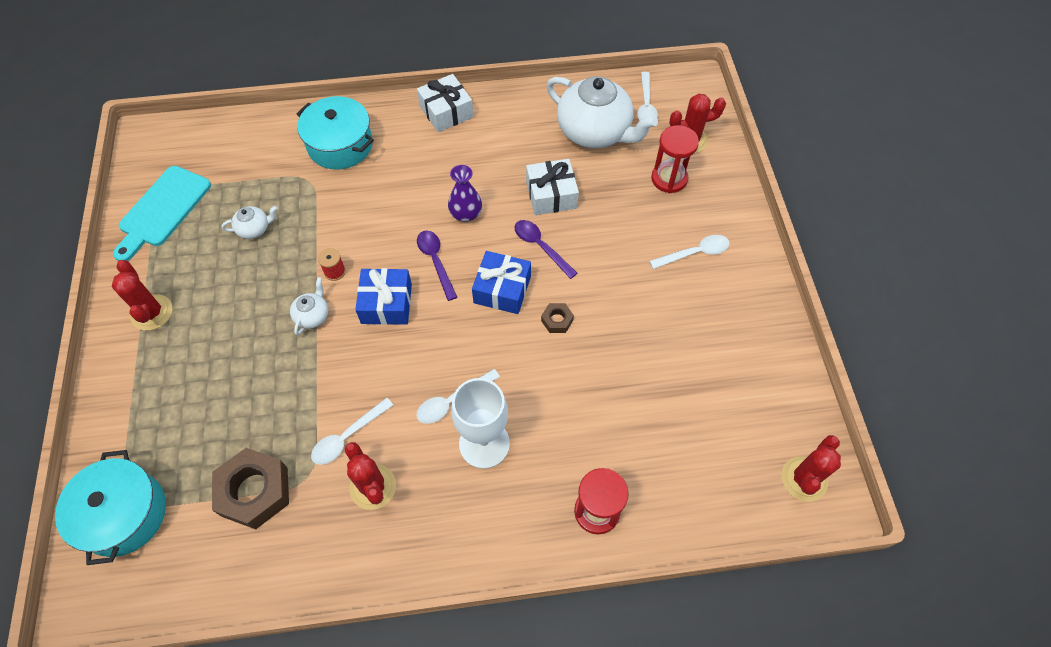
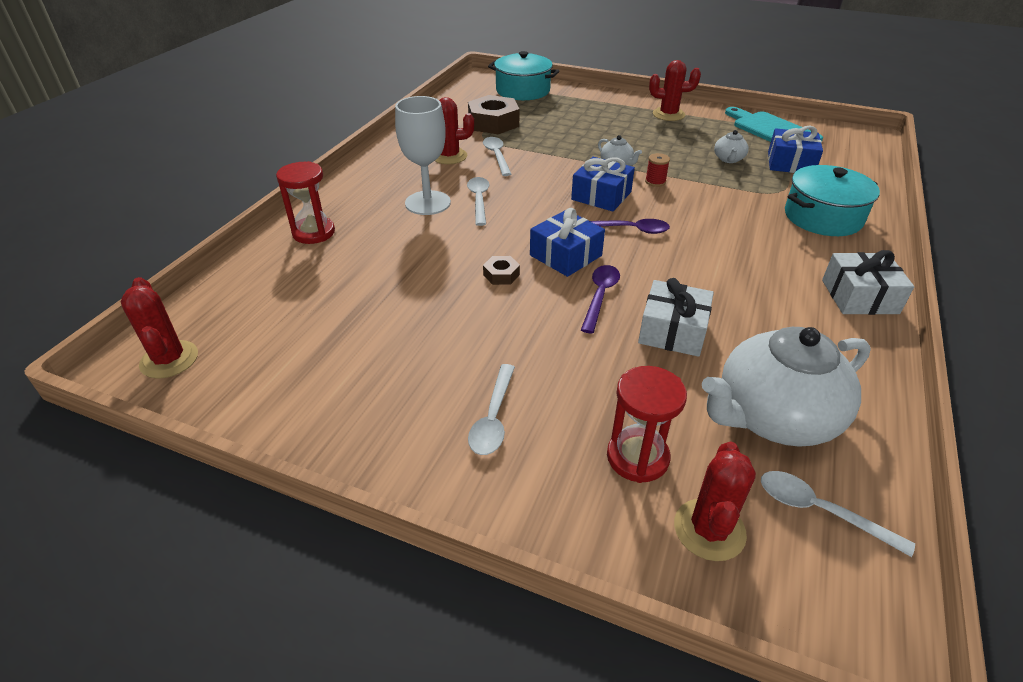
camera: 120 degrees right, 20 degrees down
(241, 182) = (790, 163): none -> blue gift
(466, 214) = (680, 263): purple vase -> none
(541, 247) = (600, 296): purple spoon -> purple spoon turned 60 degrees counterclockwise

